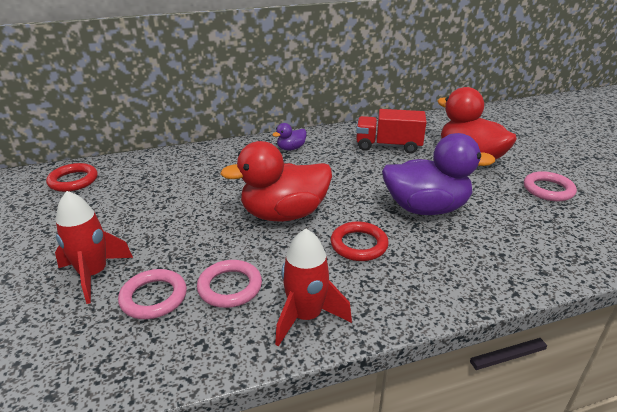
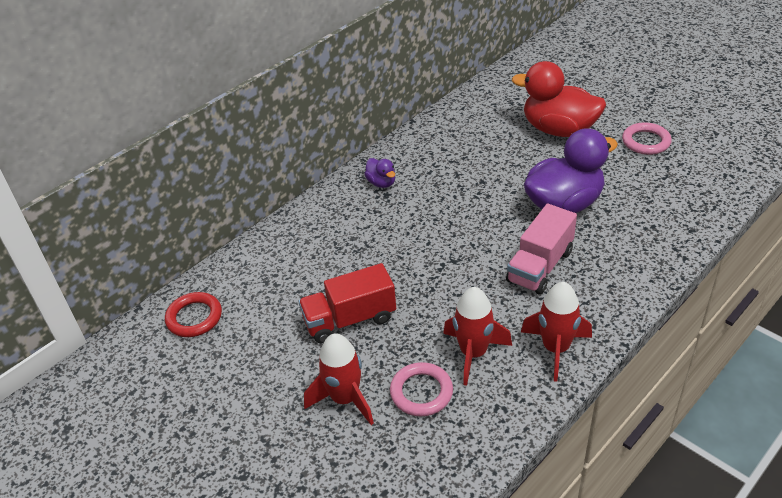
camera: 25 degrees left, 10 degrees up
(230, 287) = (473, 353): pink ring -> red rocket
(284, 214) = (449, 263): red duck -> none
(291, 148) = (381, 183): purple duck -> purple duck turned 60 degrees counterclockwise
(359, 245) = (540, 266): red ring -> pink truck
(388, 146) = (474, 142): red truck -> red truck (350, 319)

